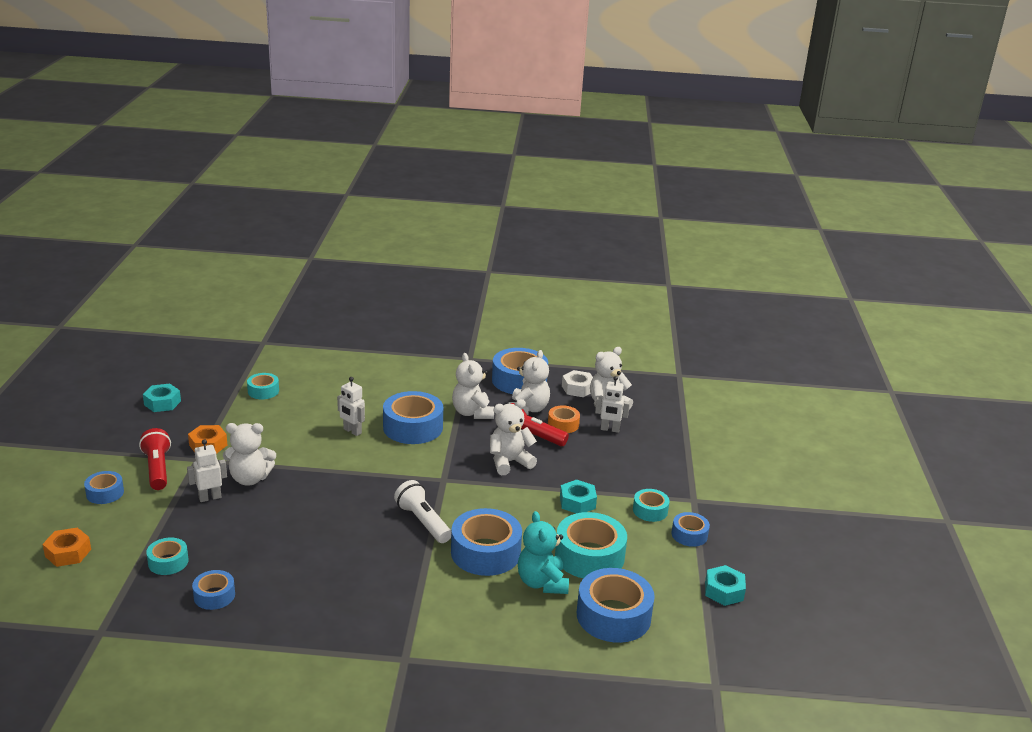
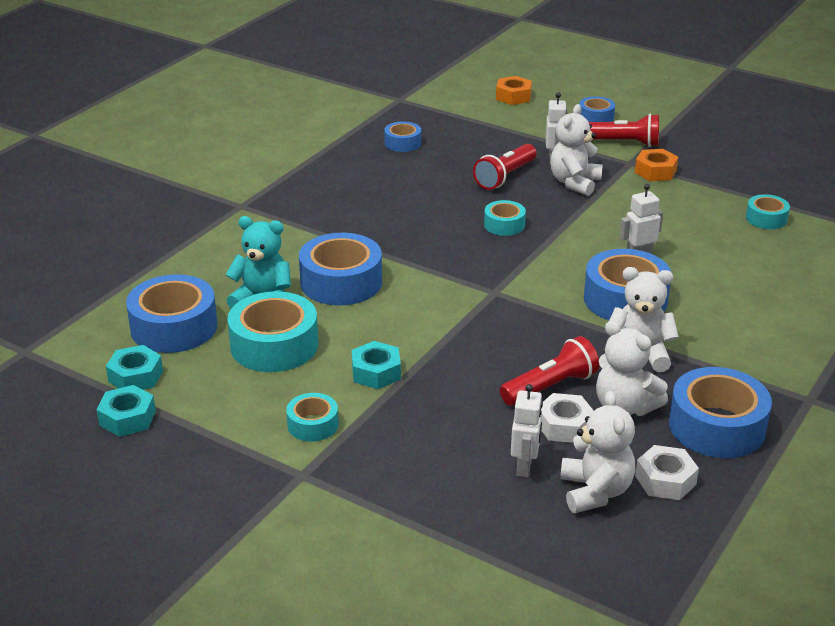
camera: 120 degrees right, 5 degrees up
(162, 403) = (761, 159): turquoise nut -> turquoise nut (135, 376)
(168, 562) = (466, 131): turquoise tape -> turquoise tape (504, 225)
(257, 516) = (505, 177): none -> red flashlight
(423, 522) = (424, 259): white flashlight -> none
(509, 462) = (498, 348): white teddy bear -> none
(563, 424) = (564, 425): orange tape -> white nut
(610, 429) = (524, 467): white robot -> white robot turned 150 degrees clockwise
(689, 535) = (240, 437): blue tape -> none

